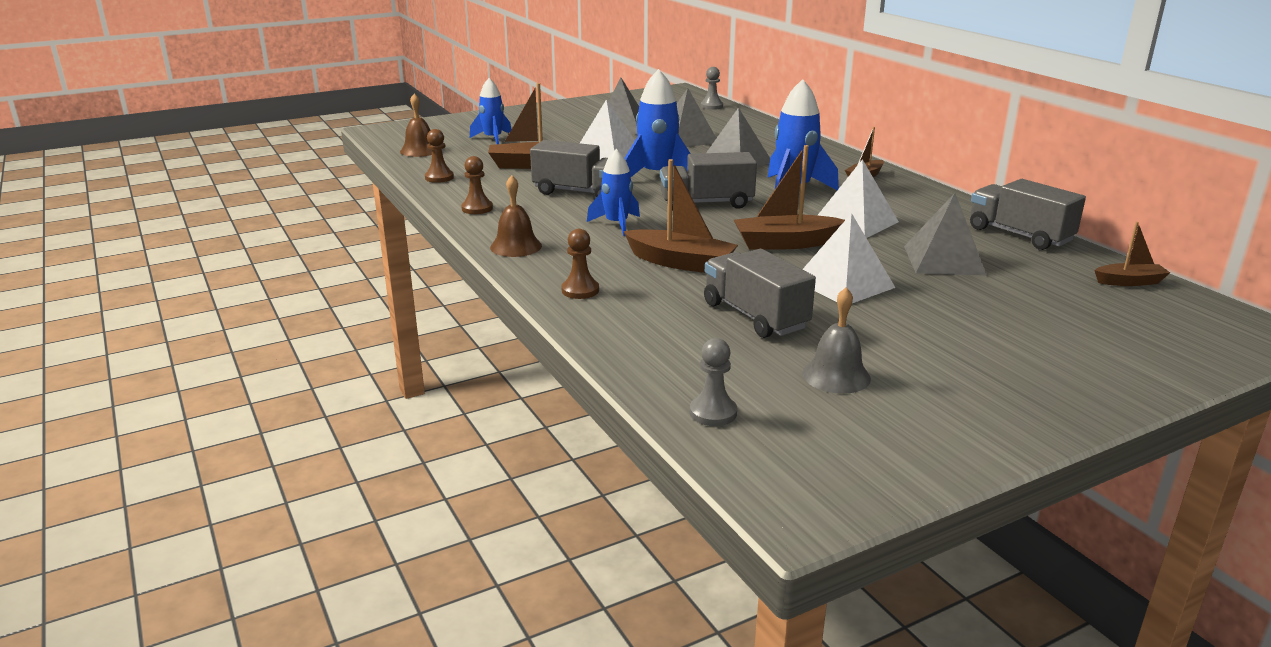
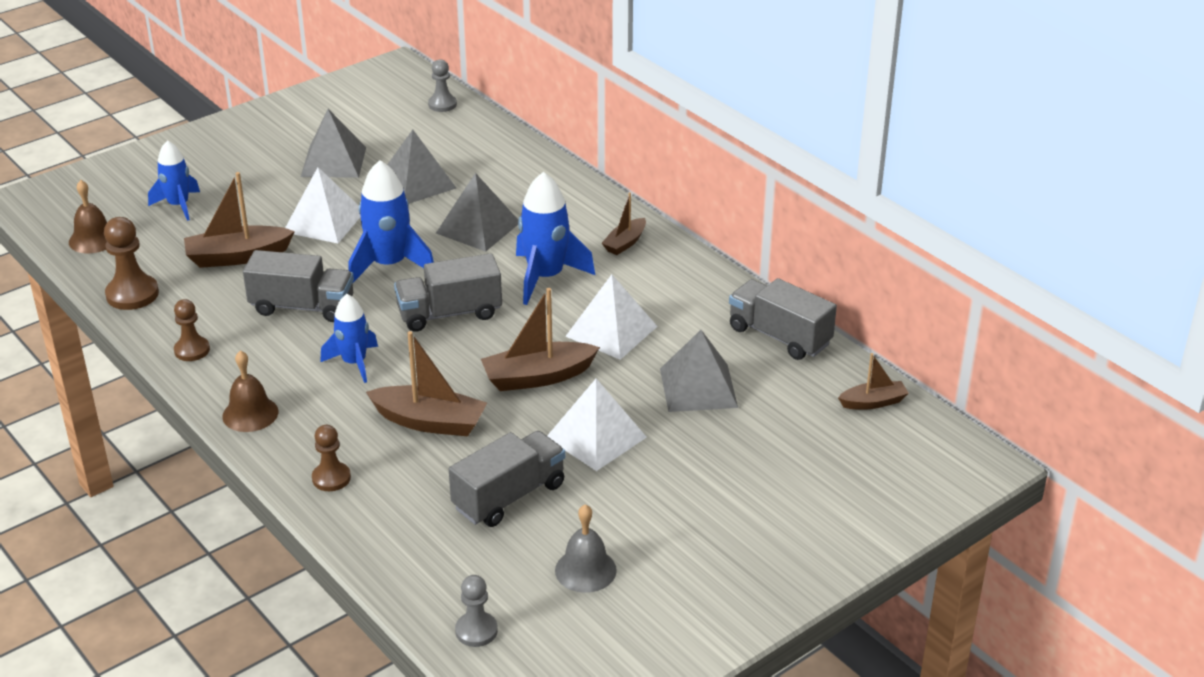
camera: 10 degrees left, 10 degrees up
(439, 177) = (132, 294): brown pawn -> brown pawn, size x1.54
(755, 316) = (509, 496): grey truck -> grey truck turned 90 degrees clockwise

